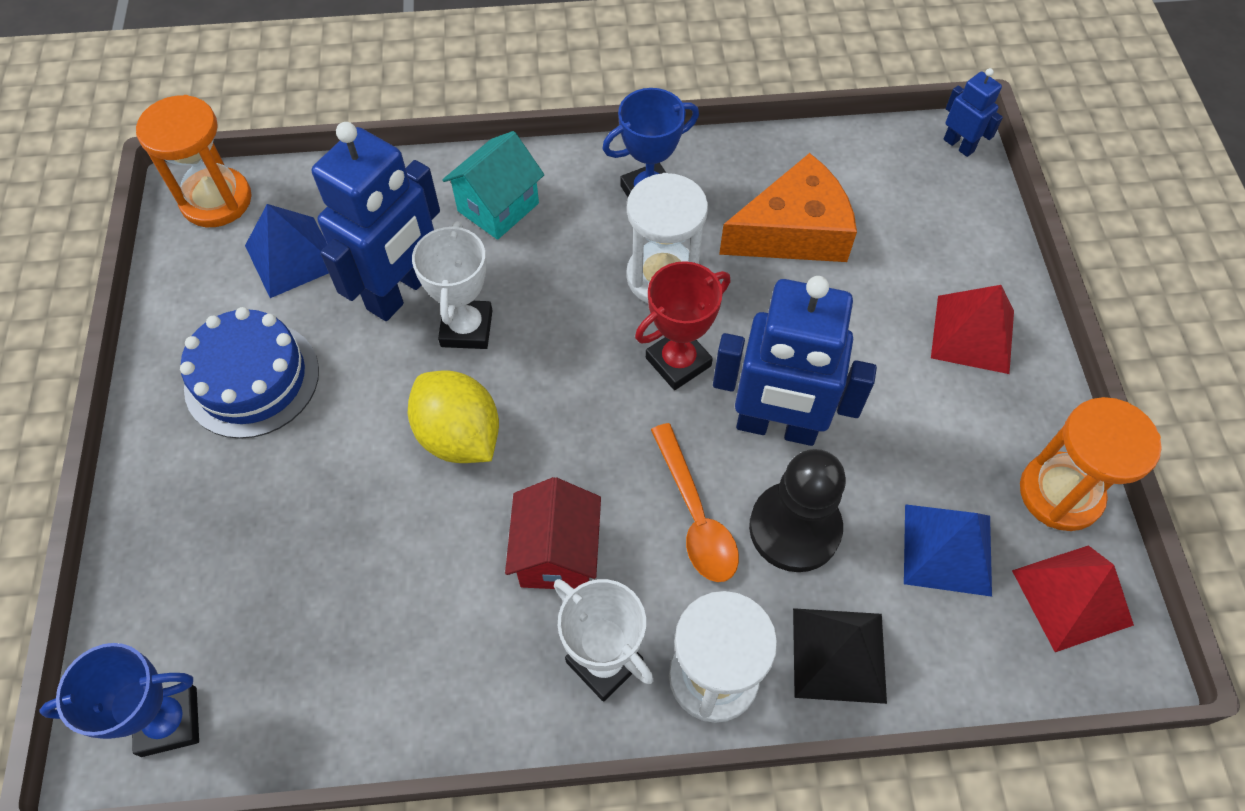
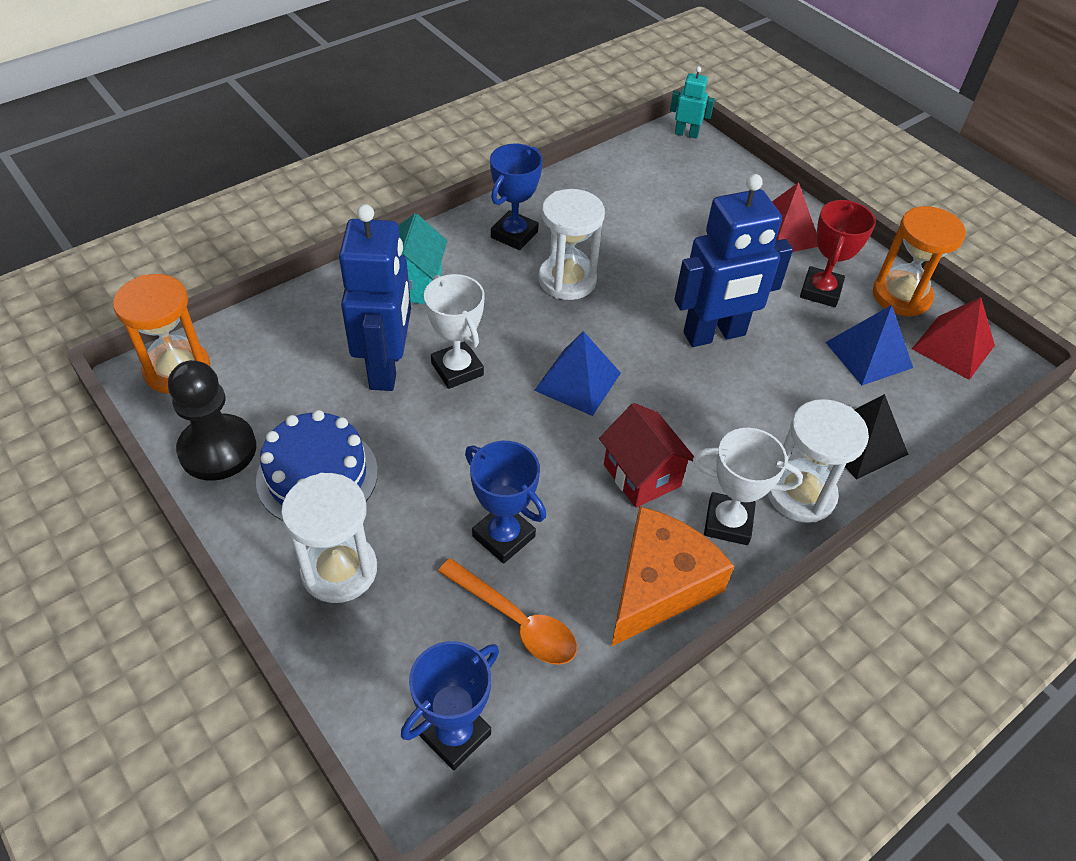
camera: 35 degrees left, 10 degrees down
(198, 490) = (339, 570): none -> white hourglass
(292, 256) = (277, 381): blue pyramid -> blue pyramid (577, 381)
(367, 542) = (503, 536): none -> blue trophy
(459, 436) = (511, 437): yellow lemon -> none
(678, 362) = (621, 325): red trophy -> red trophy (820, 291)
(695, 515) = (709, 408): orange spoon -> orange spoon (515, 621)
(793, 231) = (628, 220): orange cheese -> orange cheese (659, 585)
(794, 528) = (775, 386): black pawn -> black pawn (218, 449)
(959, 145) = (686, 134): blue robot -> turquoise robot

